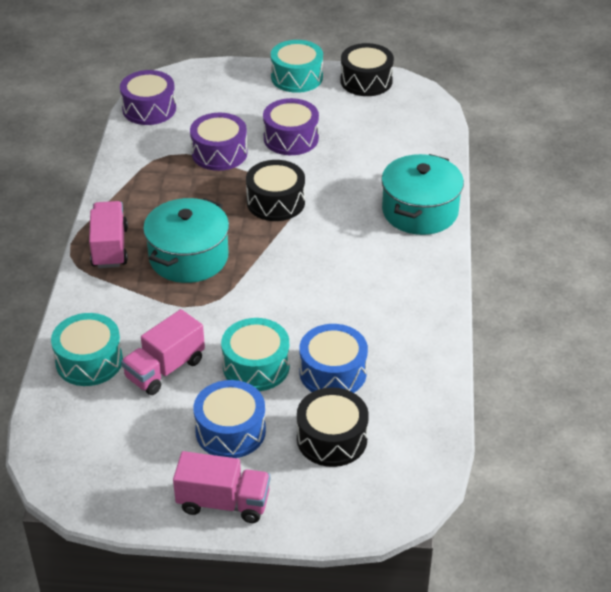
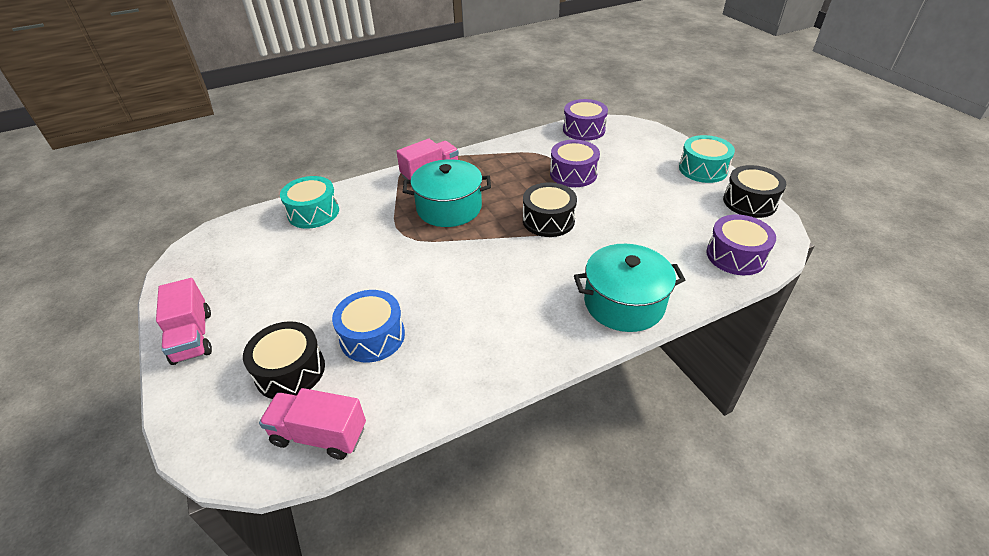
camera: 60 degrees right, 0 degrees up
(165, 369) = (324, 247): pink truck -> pink truck (319, 435)
(230, 431) = (274, 307): blue drum -> none
(256, 366) = (353, 289): turquoise drum -> none
(291, 138) = (629, 196): purple drum -> purple drum (735, 256)

